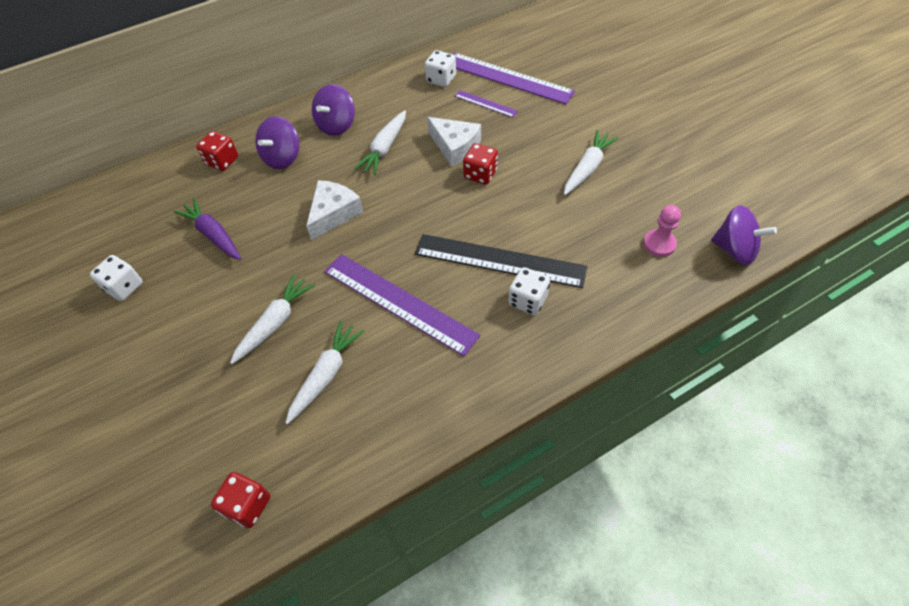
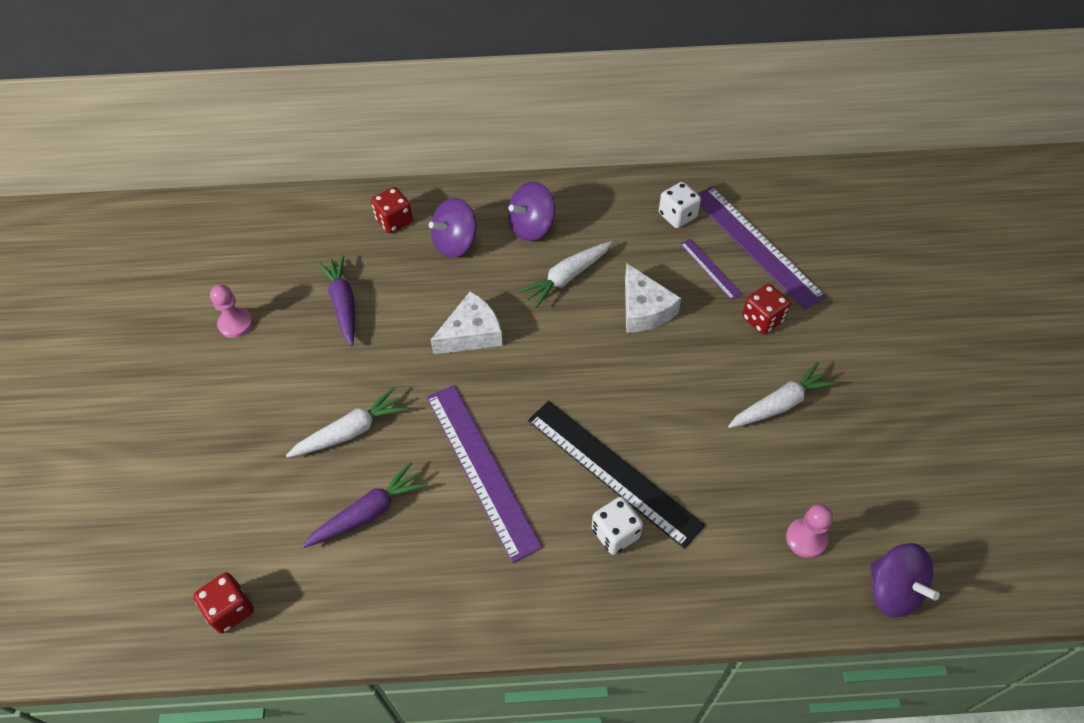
camera: 25 degrees right, 0 degrees up
(124, 287) = (235, 324): white dice -> pink pawn
(326, 375) = (368, 512): white carrot -> purple carrot
(480, 174) = (652, 356): red dice -> red dice (762, 319)

